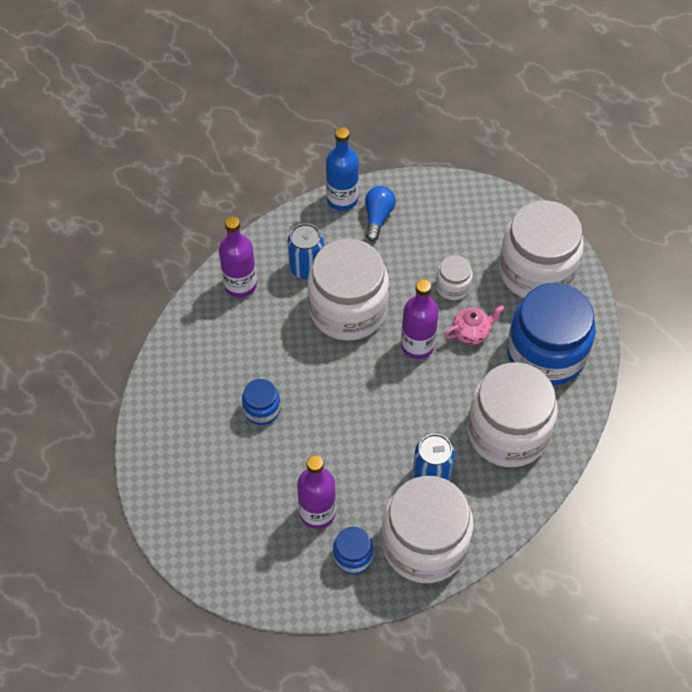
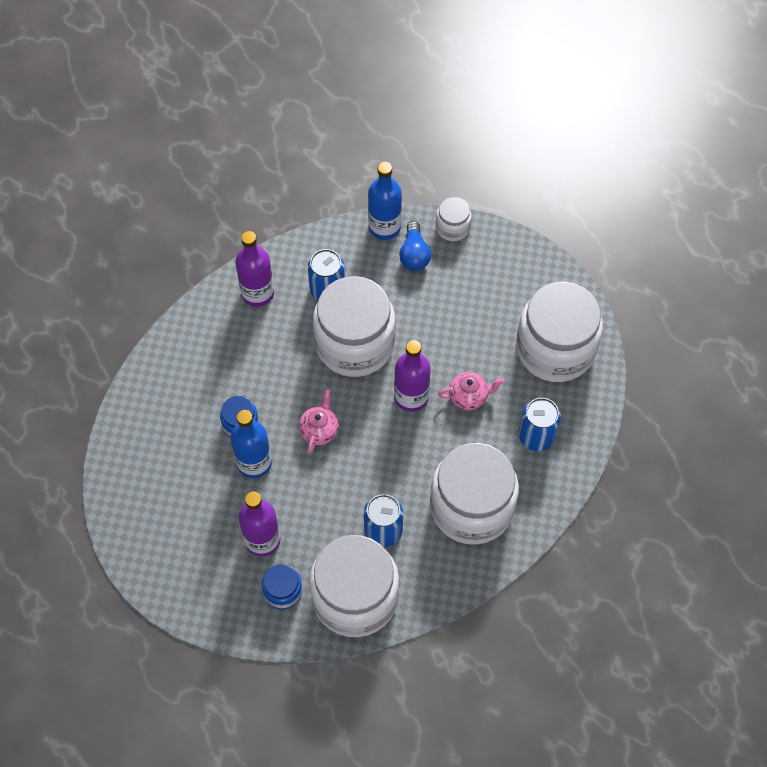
camera: 15 degrees right, 5 degrees up
(286, 442) = (254, 463): none -> blue bottle
(340, 396) = (319, 430): none -> pink teapot
(378, 217) = (414, 254): blue light bulb -> blue light bulb turned 150 degrees clockwise
(453, 286) = (466, 344): white jar -> white jar (452, 227)
(546, 353) = (536, 436): blue jar -> blue can

